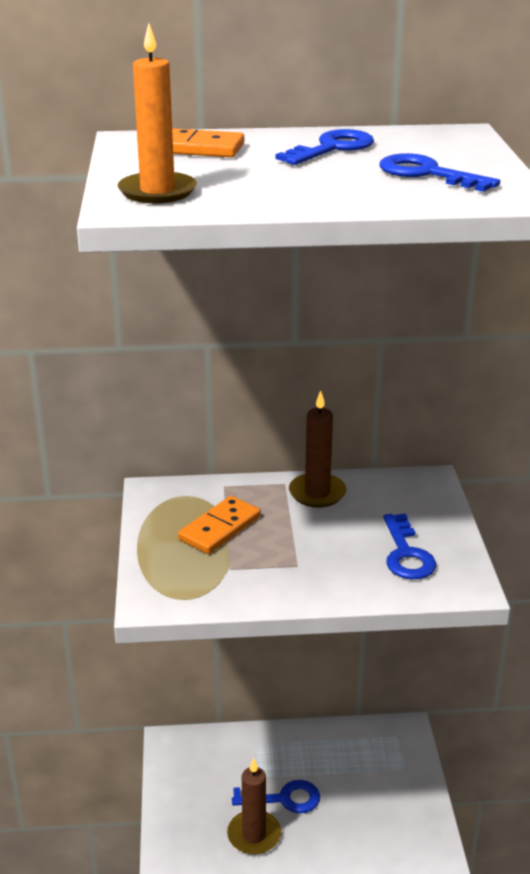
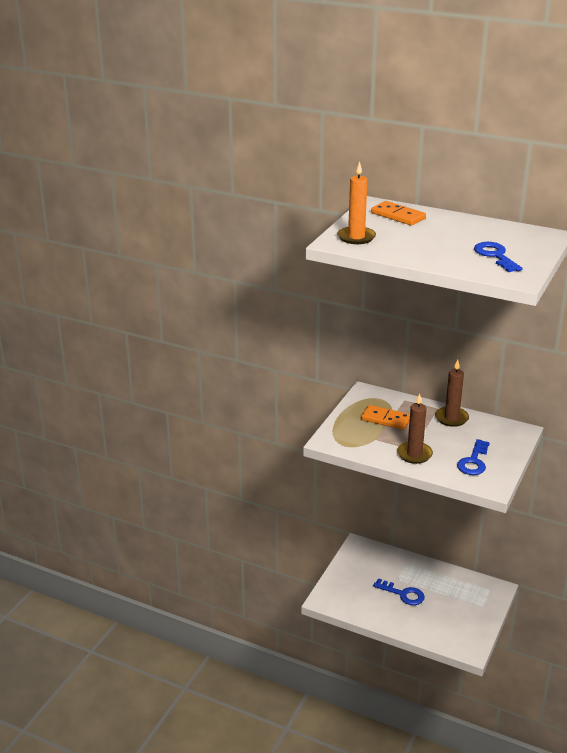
camera: 30 degrees right, 0 degrees up
(219, 528) = (386, 419): orange domino -> orange domino turned 45 degrees clockwise
(254, 835) = (375, 604): brown candle -> brown candle (414, 454)
(332, 148) = (467, 230): blue key -> none

